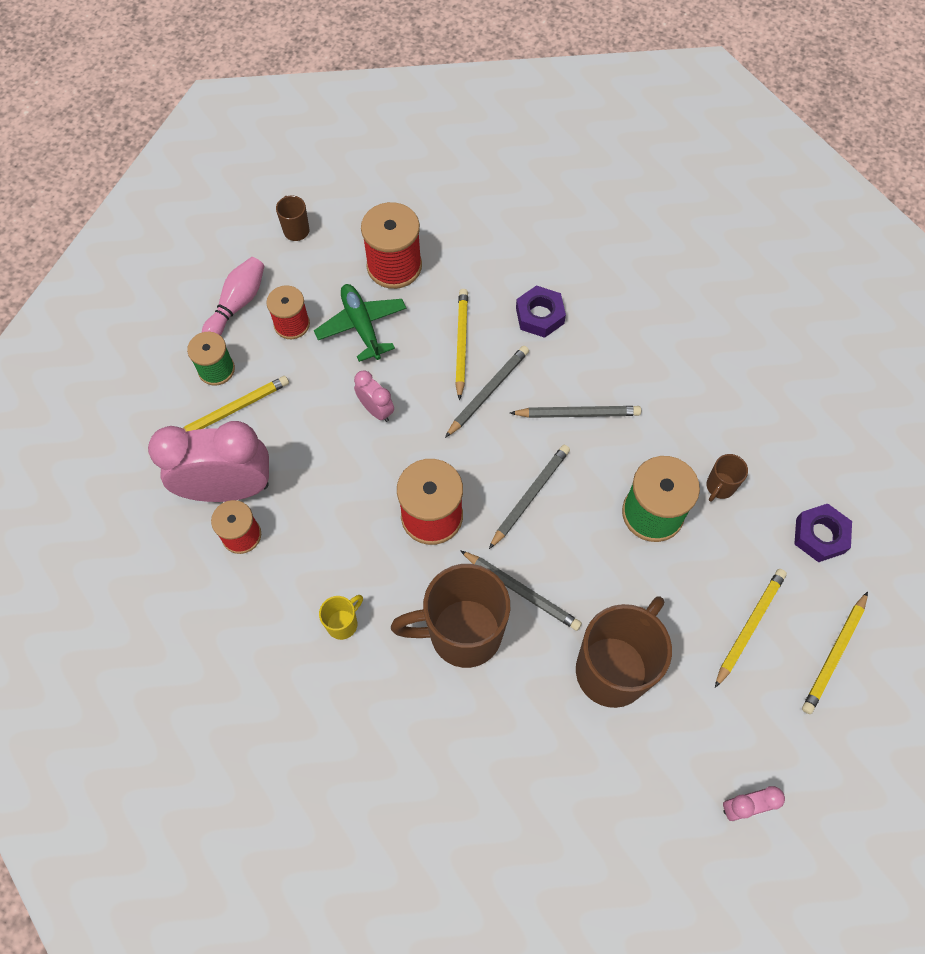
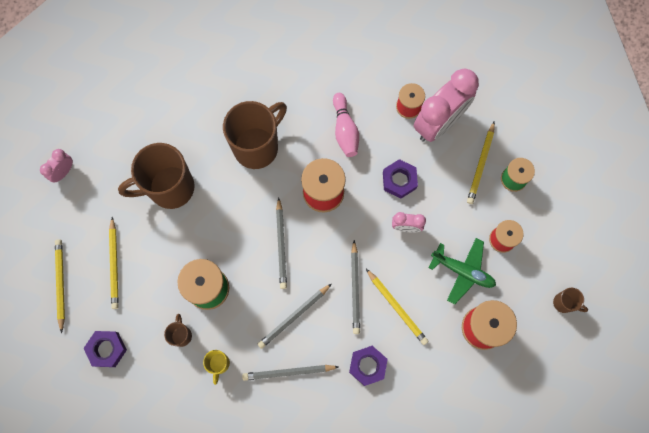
camera: 140 degrees right, 10 degrees up
(237, 304) = (544, 226): pink bowling pin -> pink bowling pin (345, 130)
(335, 462) = (399, 180): none -> purple nut
(343, 623) = (319, 106): yellow mug -> yellow mug (219, 364)
(522, 591) = (244, 190): grey pencil -> grey pencil (288, 372)
(613, 668) = (170, 188): brown mug -> brown mug turned 75 degrees clockwise

